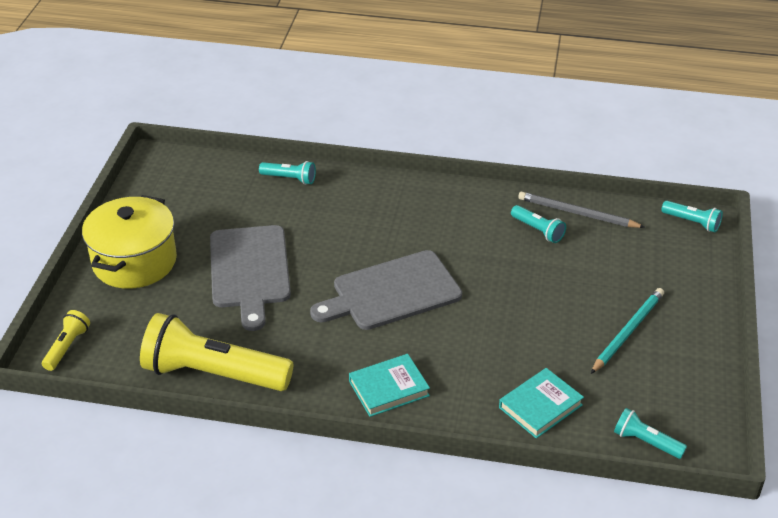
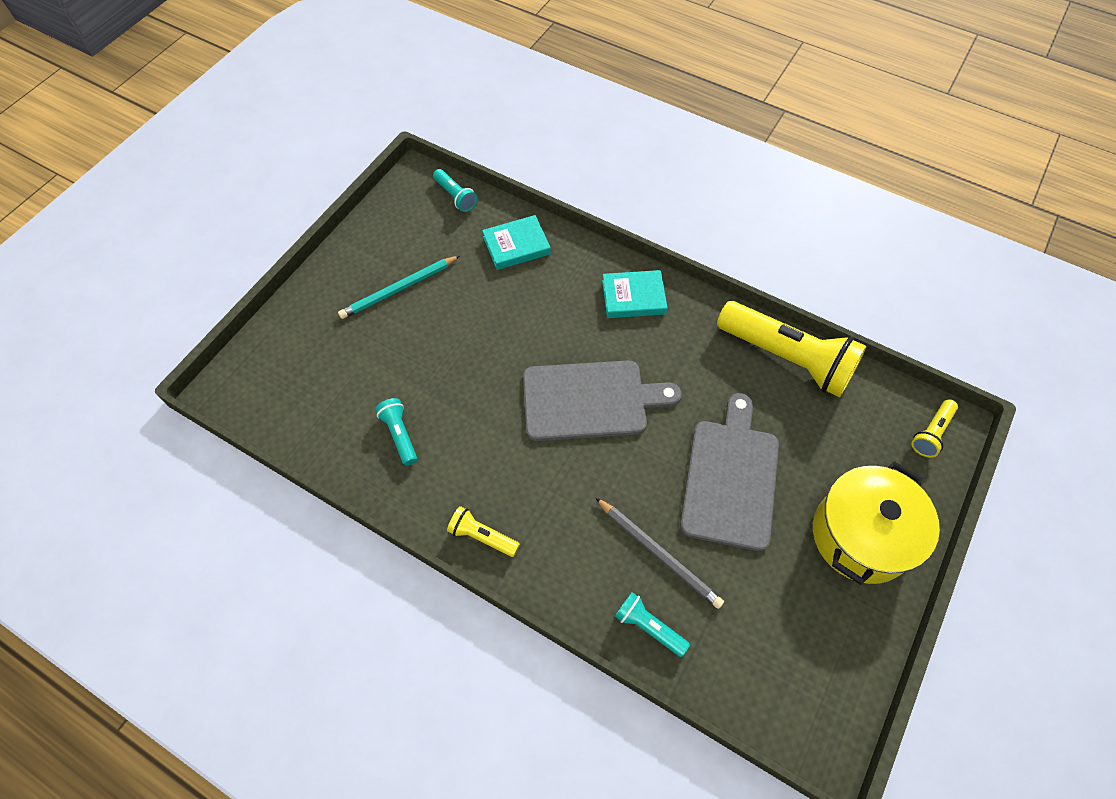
camera: 160 degrees left, 20 degrees up
(432, 192) = (482, 536): none -> yellow flashlight
(577, 213) = (342, 445): grey pencil -> grey pencil (659, 553)
(692, 222) = (237, 393): turquoise flashlight -> none

